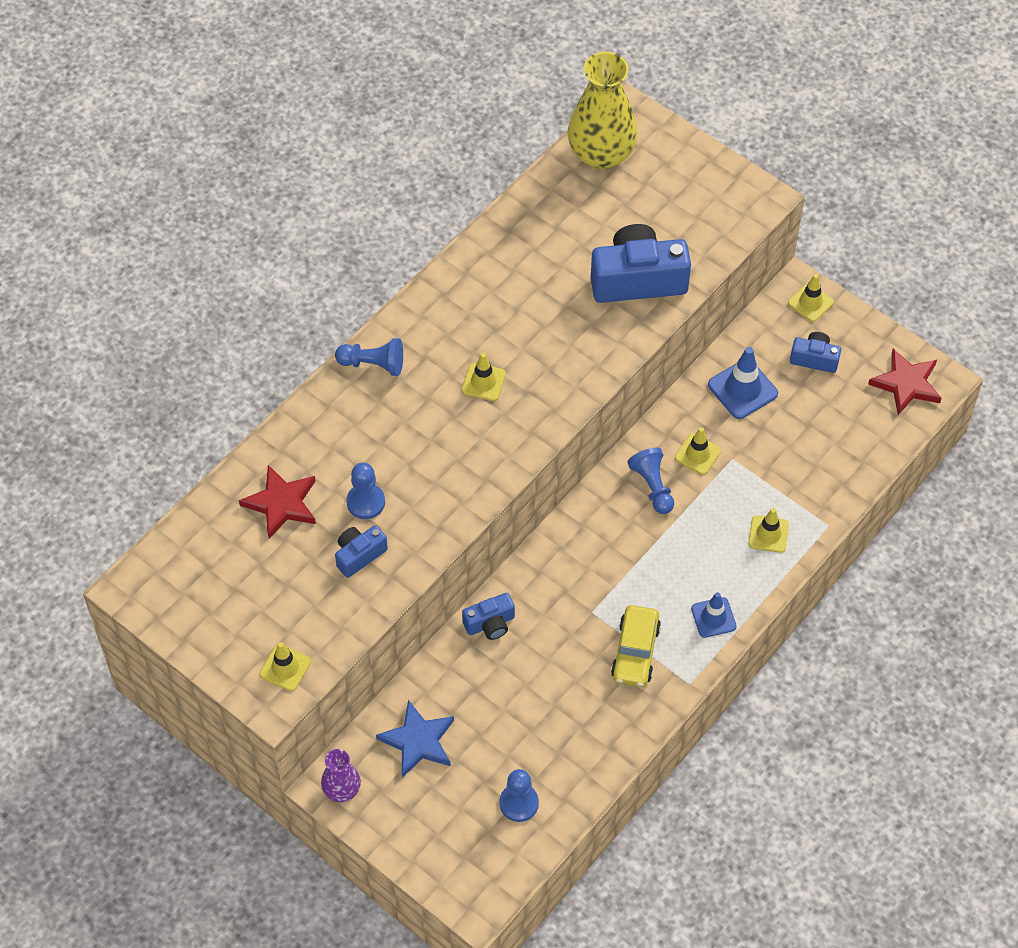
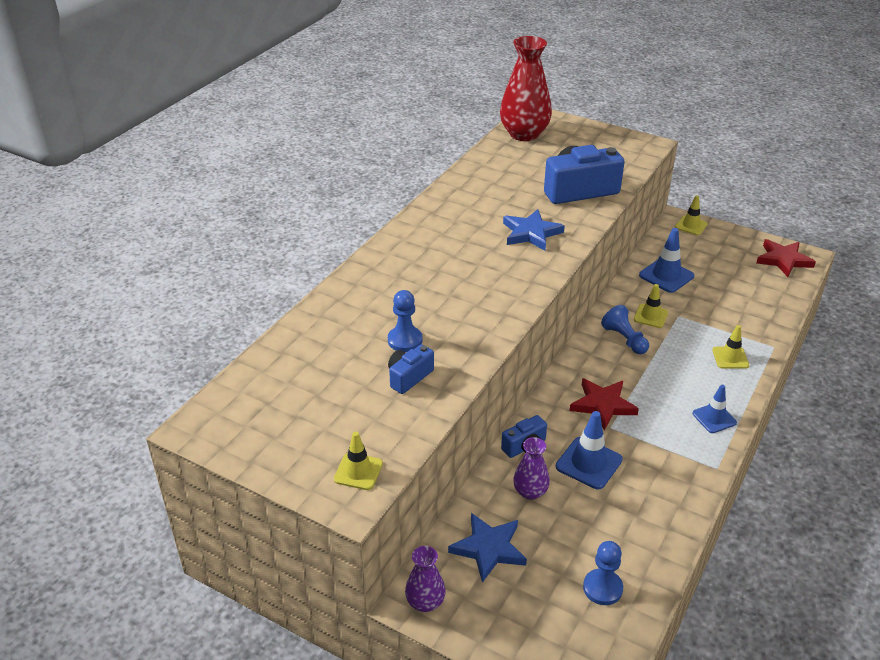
camera: 10 degrees left, 20 degrees down
(281, 503) = (329, 350): red star -> red star (602, 405)
(373, 364) = (387, 255): blue pawn -> none
(479, 681) = (530, 492): none -> purple vase
(483, 382) = (481, 256): yellow traffic cone -> none
(552, 655) = (588, 463): none -> blue traffic cone
(553, 350) = (531, 233): none -> blue star
(601, 154) = (524, 134): yellow vase -> red vase
(635, 652) = (660, 451): yellow car -> none
(814, 359) = (710, 254): blue camera -> none

